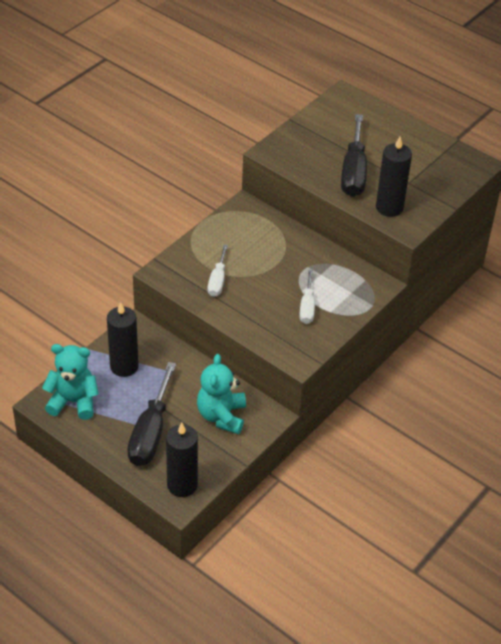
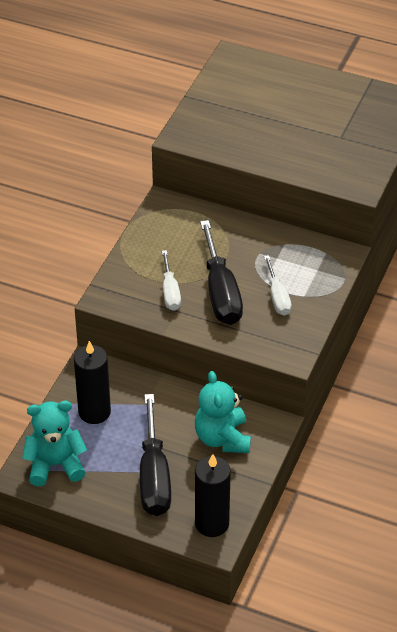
camera: 15 degrees left, 0 degrees up
(353, 172) = (278, 139): black screwdriver -> black screwdriver (220, 292)
(389, 207) = (332, 169): black candle -> none

